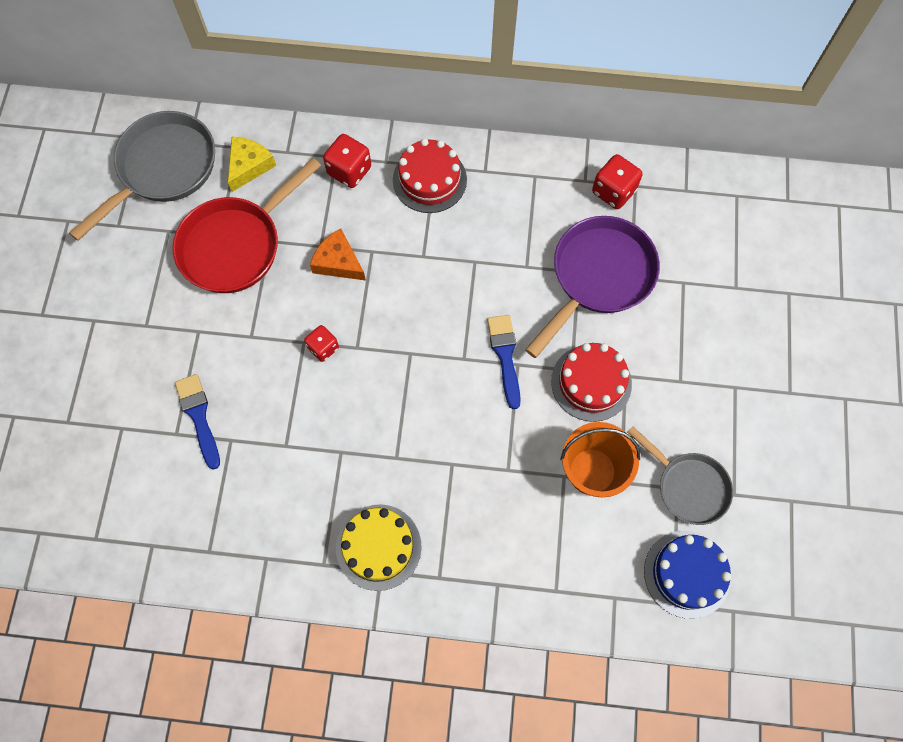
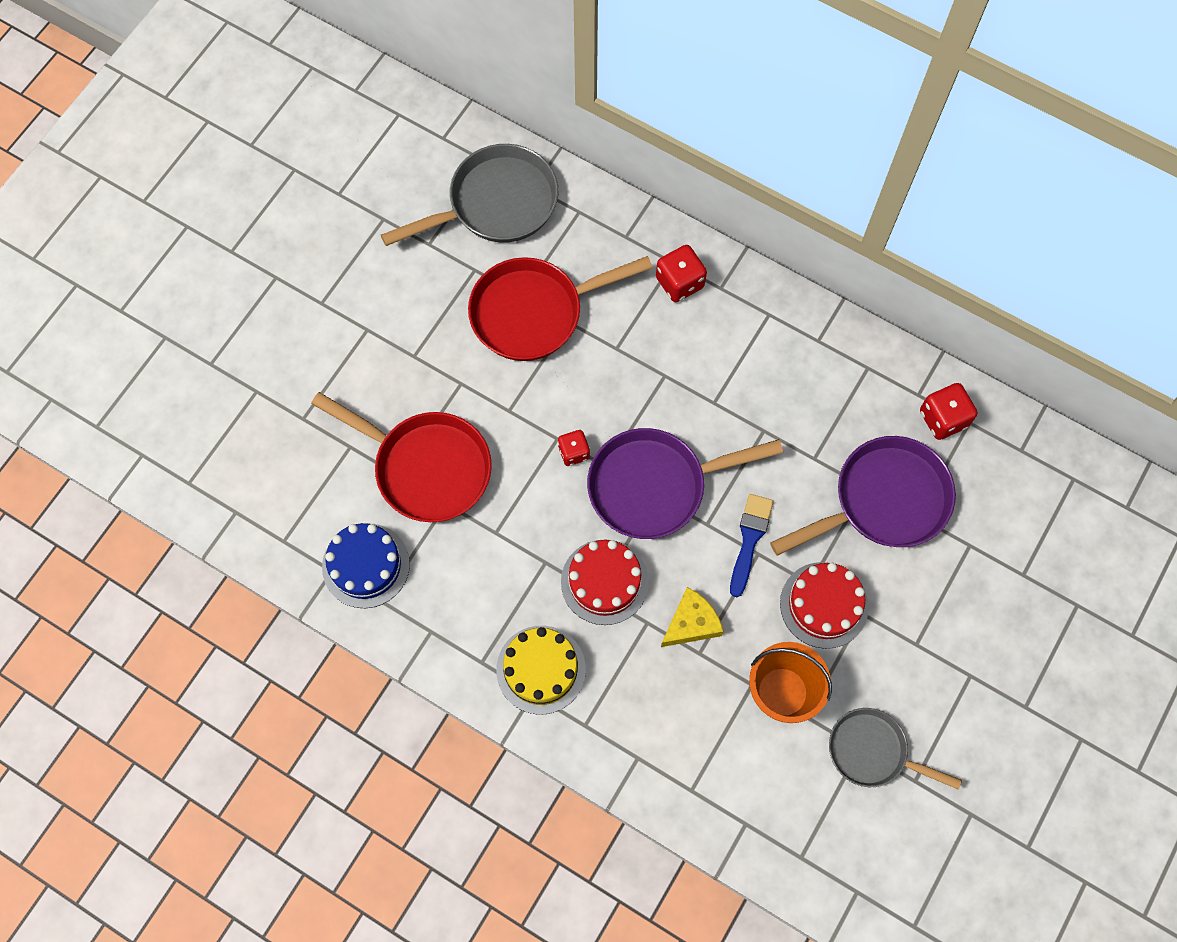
camera: 25 degrees right, 0 degrees up
(199, 416) = (426, 467): blue brush -> red pan
(249, 166) = (582, 235): yellow cheese -> yellow cheese (691, 623)
(338, 262) = (626, 372): orange cheese -> none
(405, 346) = (654, 486): none -> purple pan
(429, 180) = (757, 326): red cake -> red cake (604, 582)
(687, 574) = (828, 835): blue cake -> blue cake (366, 565)
(688, 486) = (872, 751): grey pan -> grey pan turned 135 degrees clockwise

